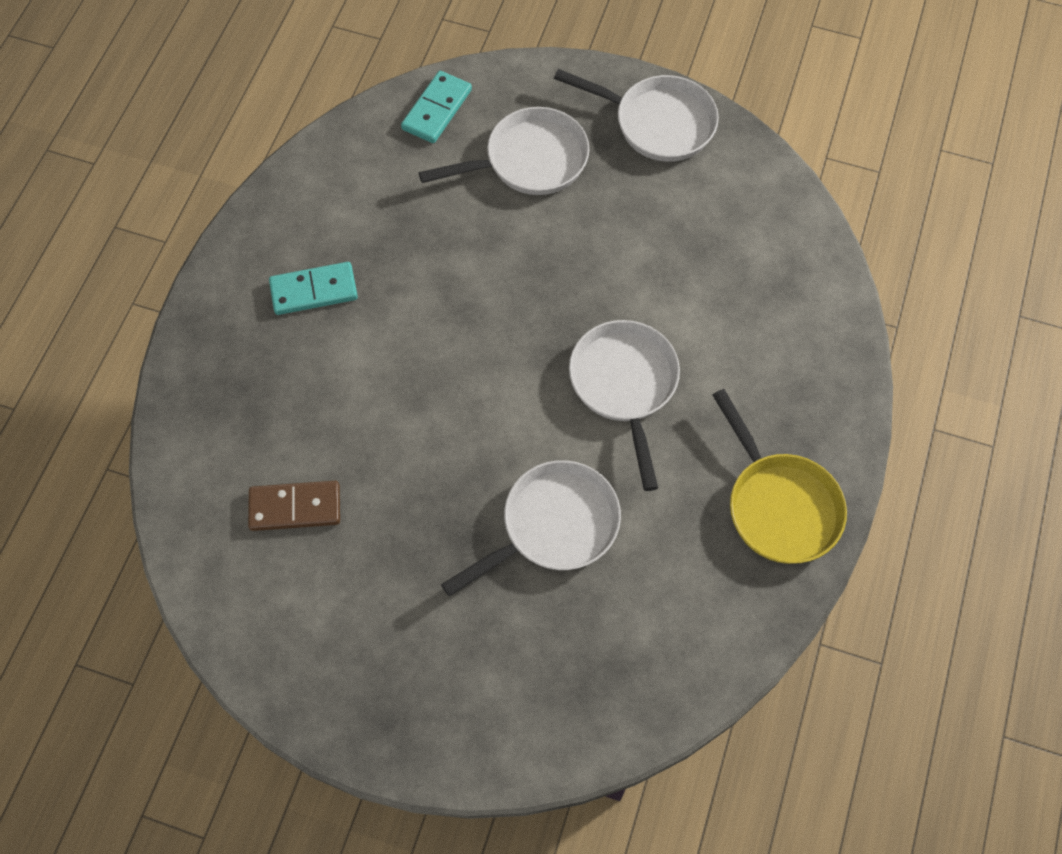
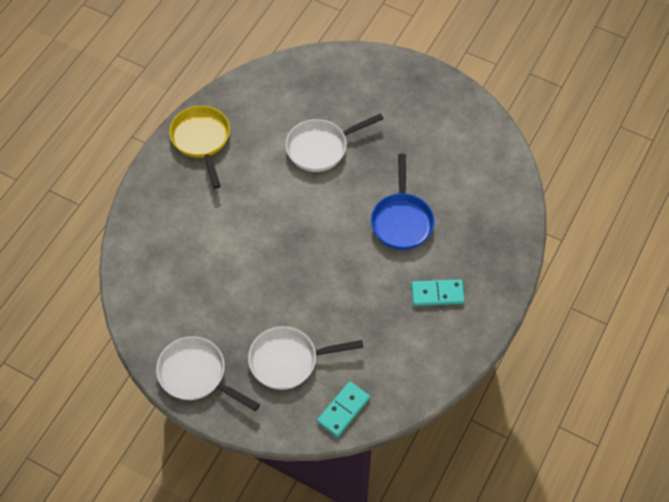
camera: 170 degrees left, 5 degrees down
(295, 508) = (455, 176): brown domino -> none
(384, 406) = (402, 220): none -> blue pan
(624, 385) = (265, 211): white pan -> none

